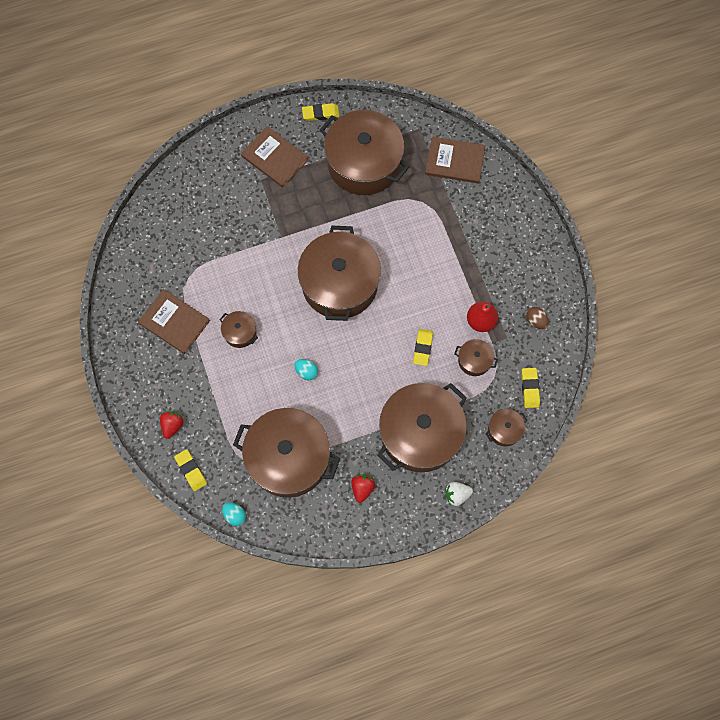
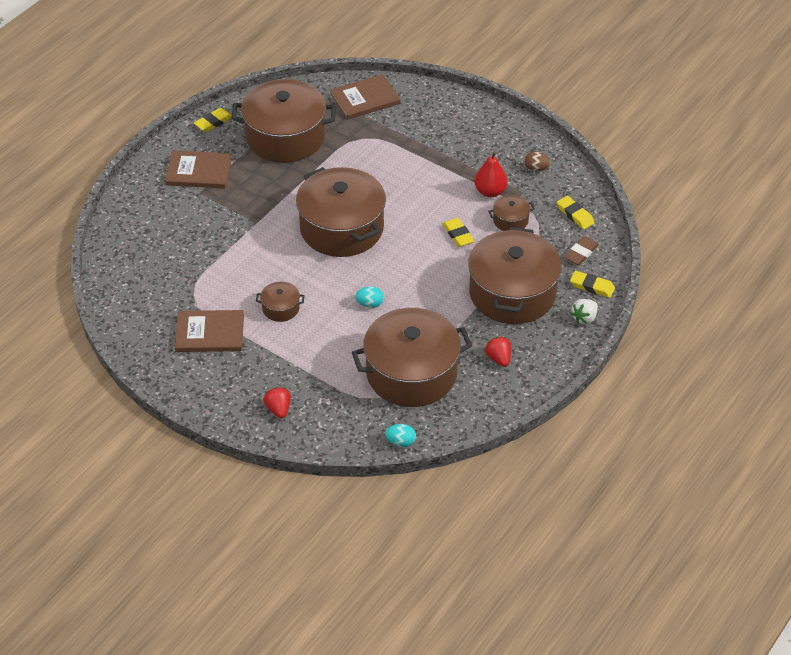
camera: 35 degrees left, 25 degrees down
(191, 470) = (327, 432): yellow eraser -> yellow eraser (592, 286)
(504, 430) = (581, 253): brown pot -> brown eraser

